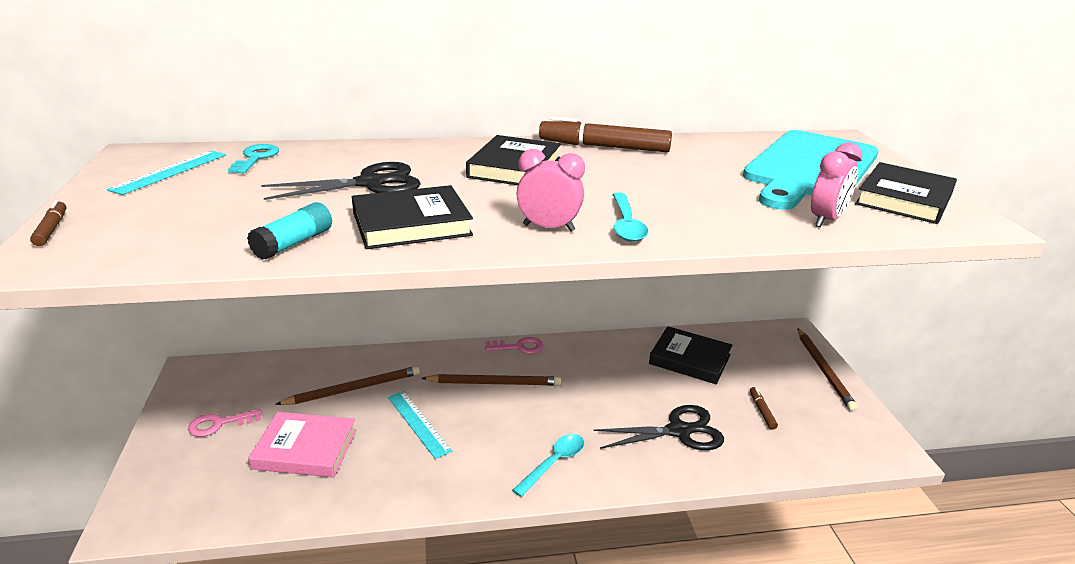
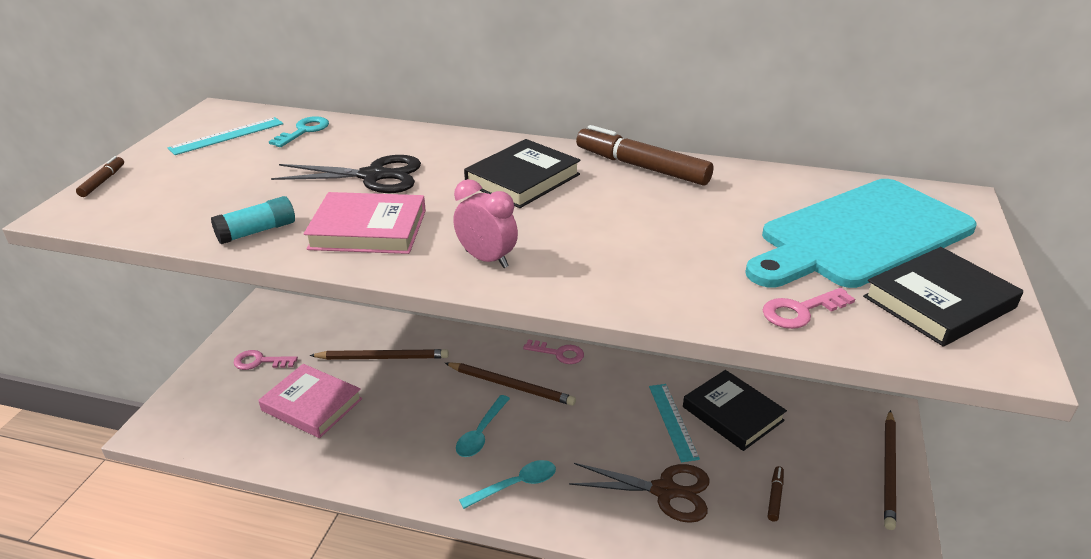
camera: 25 degrees right, 5 degrees up
(411, 224) = (368, 229): black book -> pink book
(418, 423) = (418, 407): turquoise ruler -> turquoise ruler (673, 421)
(626, 225) = (567, 271): turquoise spoon -> turquoise spoon (481, 433)
(679, 431) = (664, 491): black scissors -> brown scissors
(826, 220) = (801, 311): pink clock -> pink key

